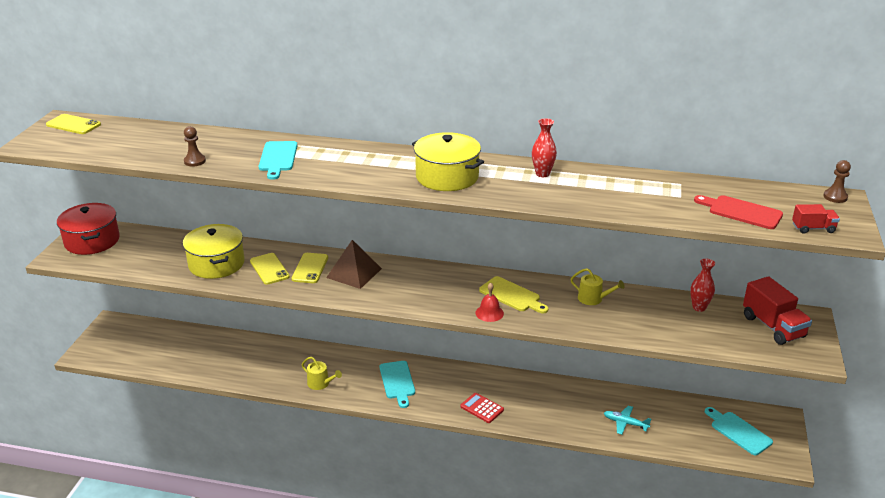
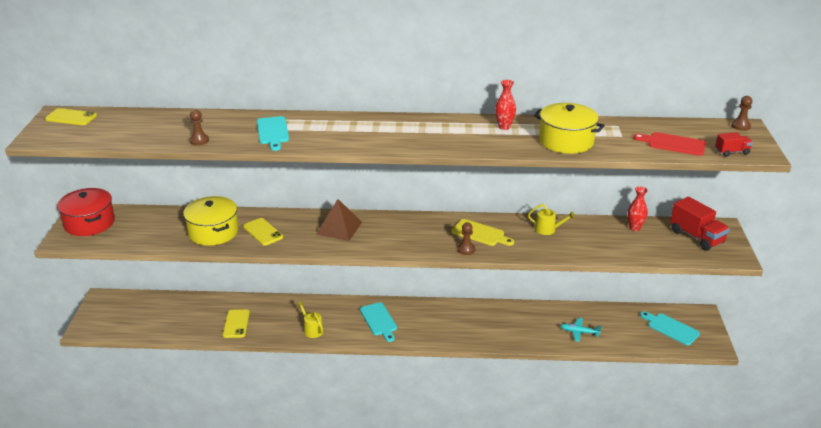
camera: 10 degrees left, 0 degrees up
(310, 268) = (299, 228): yellow phone -> yellow phone (236, 324)
(320, 383) = (312, 330): yellow watering can -> yellow watering can turned 150 degrees counterclockwise
(447, 177) = (426, 136): yellow pot -> yellow pot (566, 141)
(482, 408) = (457, 334): red calculator -> none
(489, 313) = (466, 249): red bell -> brown pawn

